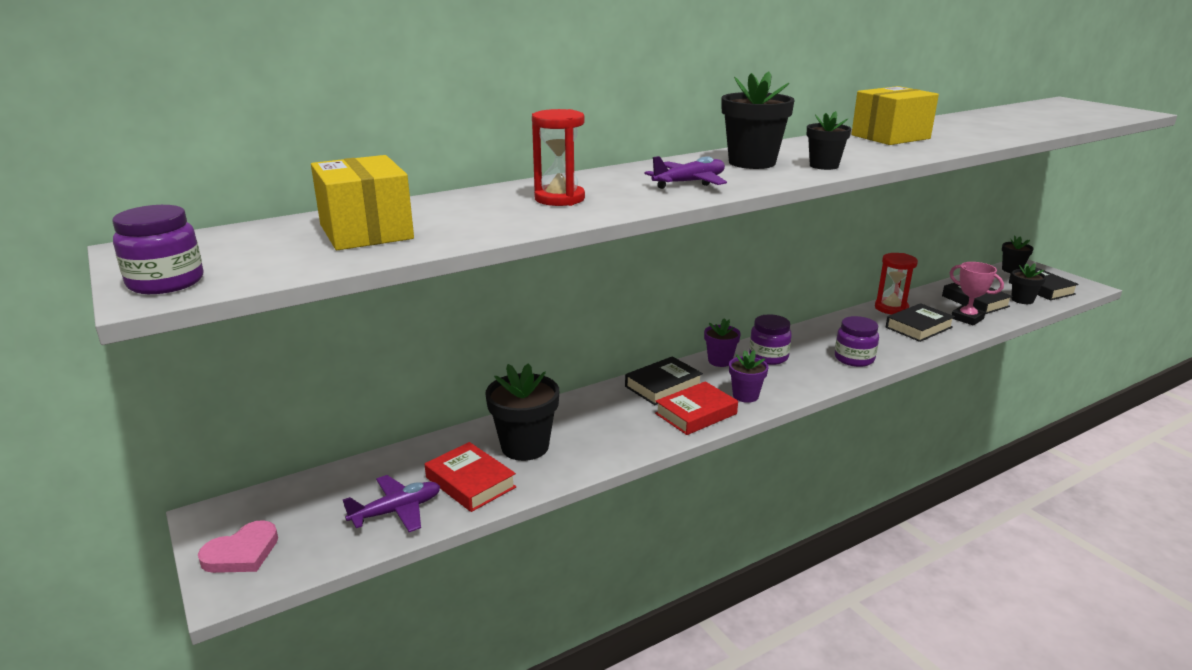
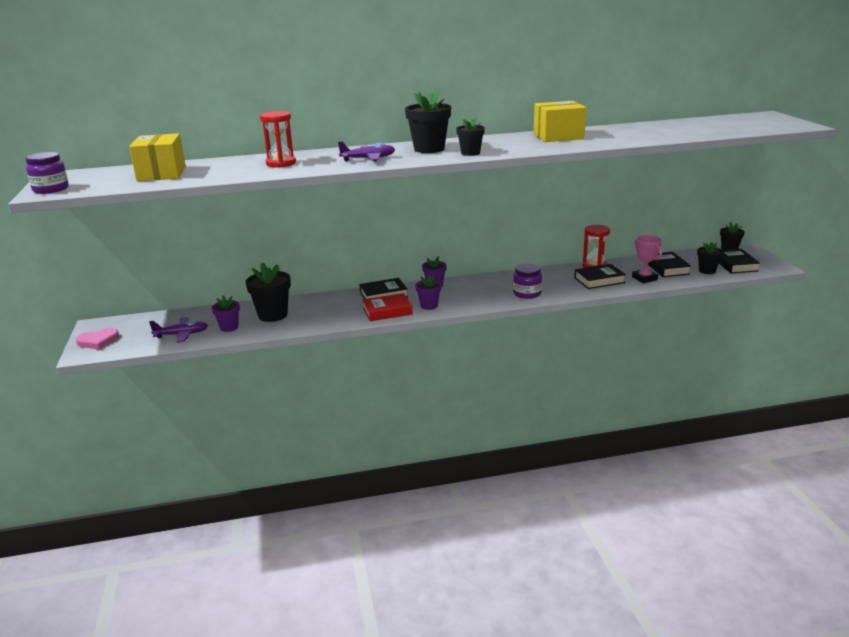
camera: 20 degrees right, 0 degrees up
(470, 482) = (229, 327): red book -> purple flower pot
(768, 357) = (469, 286): purple jar -> none

